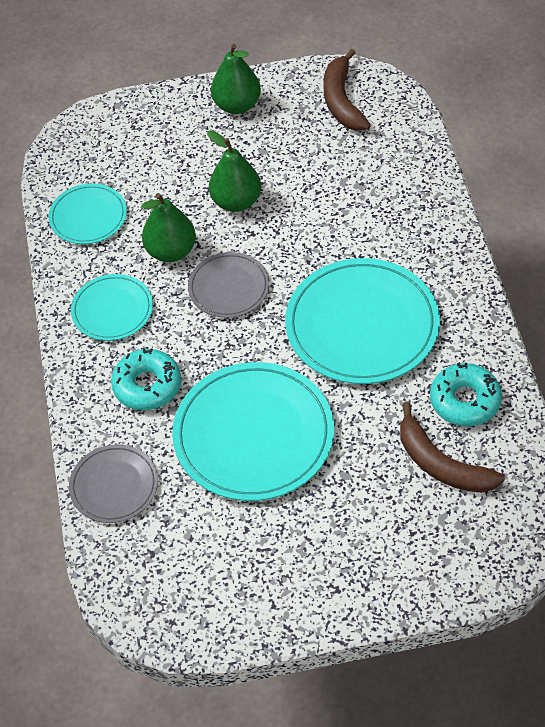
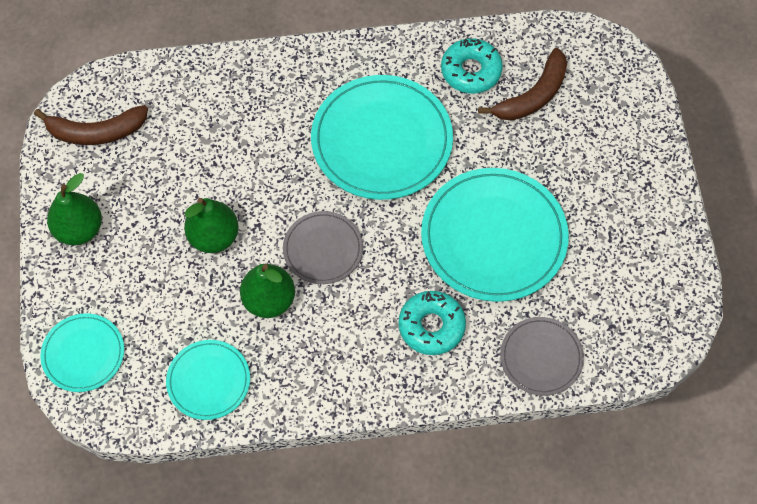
camera: 90 degrees left, 10 degrees up
(112, 310) = (336, 357): turquoise plate -> turquoise plate (83, 354)

